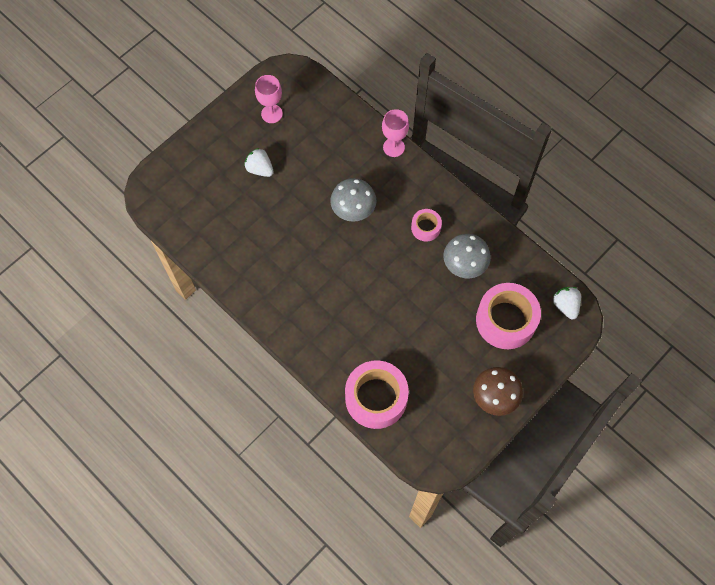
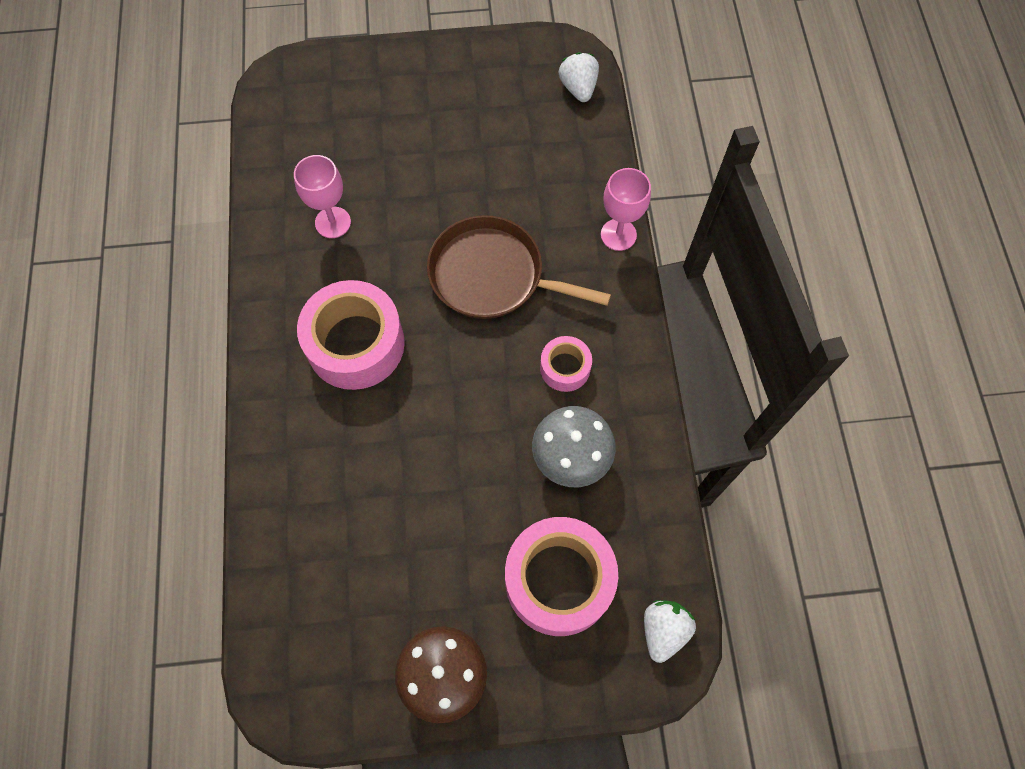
camera: 40 degrees right, 0 degrees up
(260, 169) = (427, 143): white strawberry -> white strawberry (578, 88)
(271, 114) = (504, 89): pink goblet -> pink goblet (333, 222)
(353, 210) = (492, 275): grey mushroom -> brown pan
(376, 398) = (292, 540): pink tape -> pink tape (355, 344)

